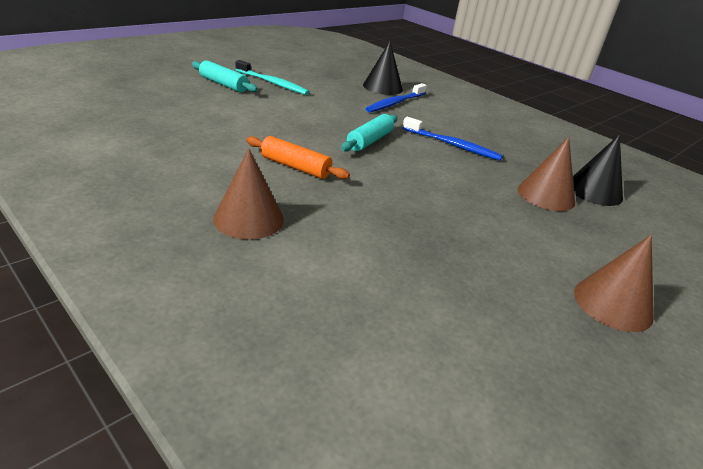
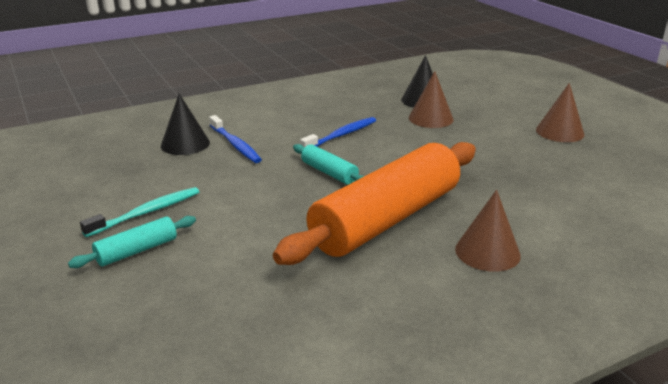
camera: 70 degrees left, 5 degrees down
(295, 167) = (386, 219): orange rolling pin -> orange rolling pin, size x2.39

